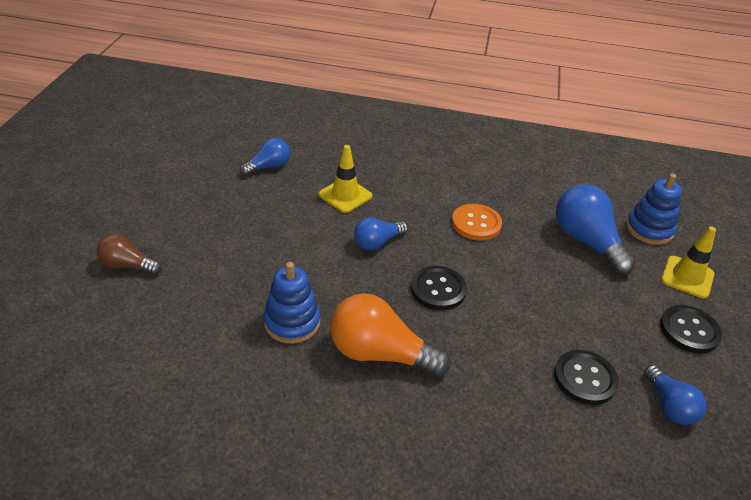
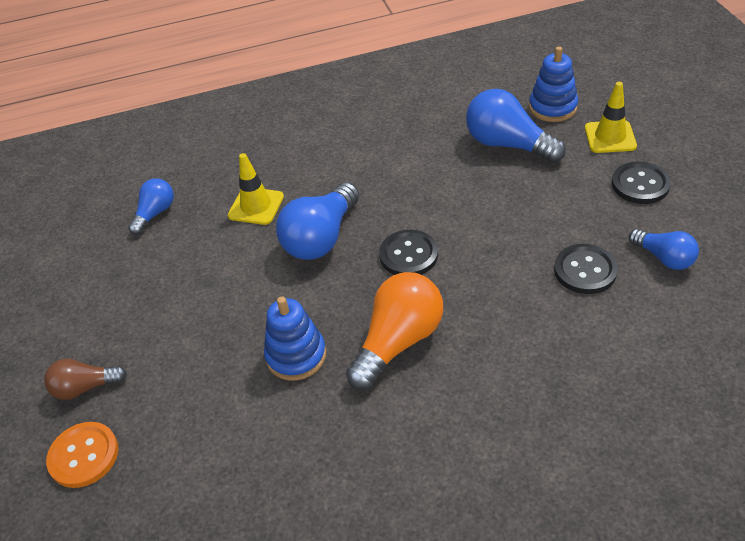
camera: 20 degrees left, 5 degrees up
(377, 242) = (321, 238): blue light bulb -> blue light bulb, size x1.72
(380, 354) = (398, 341): orange light bulb -> orange light bulb turned 135 degrees clockwise
(476, 223) = (400, 175): orange button -> orange button (84, 456)

